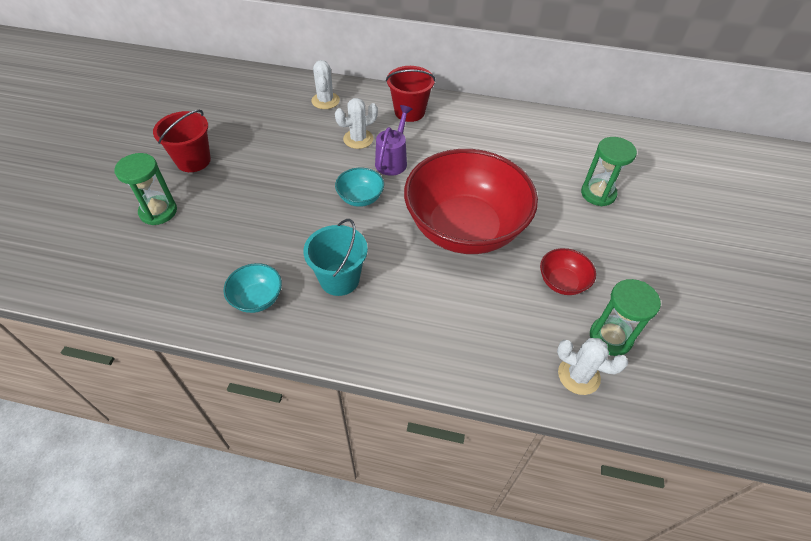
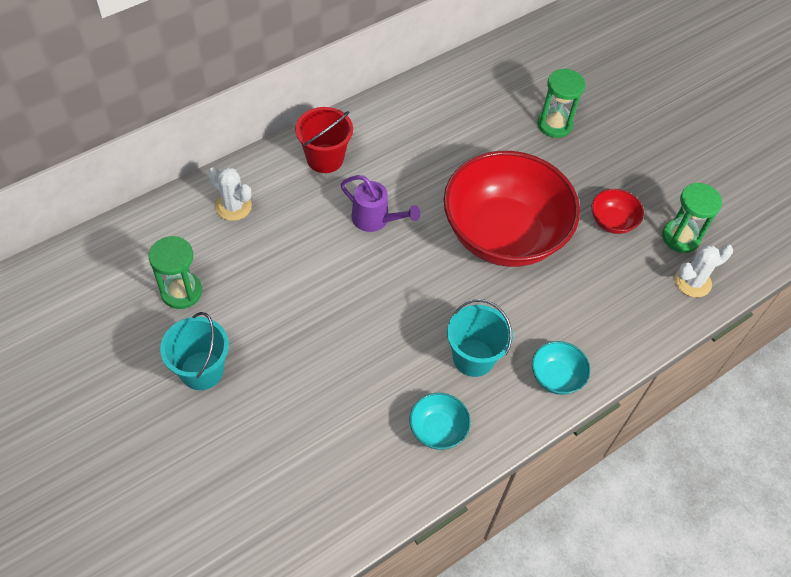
camera: 50 degrees left, 5 degrees up
(158, 212) = (247, 443): green hourglass -> green hourglass (181, 292)
(193, 160) = (202, 370): red bucket -> turquoise bucket
(358, 139) = (319, 222): white cactus -> none
(360, 198) = (396, 277): turquoise bowl -> turquoise bowl (556, 377)
(393, 160) = (375, 219): purple watering can -> purple watering can turned 150 degrees clockwise

